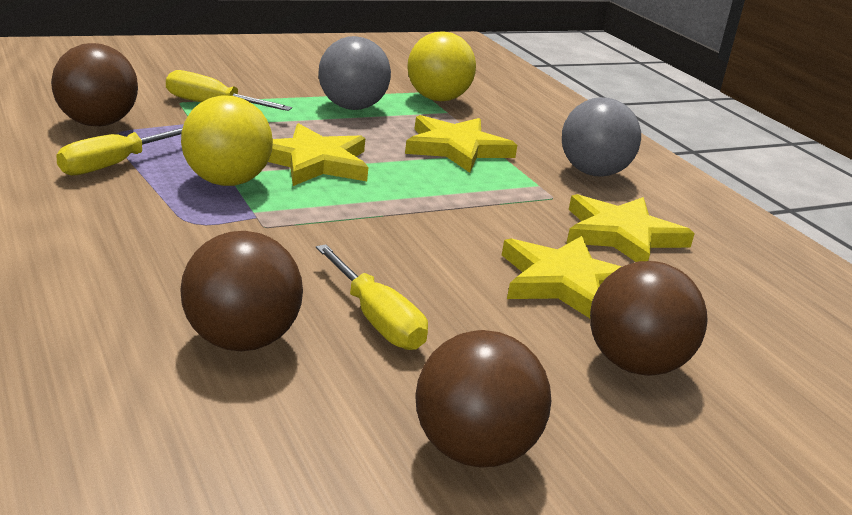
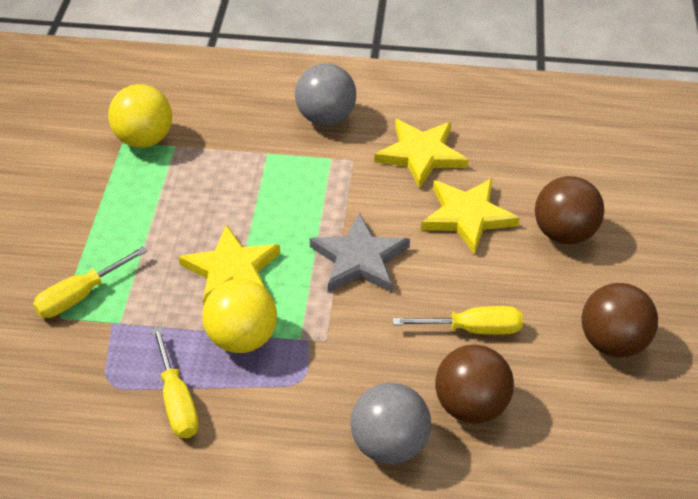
camera: 55 degrees left, 20 degrees up
(96, 123) = (81, 390): brown ball -> none
(351, 107) = (133, 203): grey ball -> grey ball (389, 444)
(409, 225) = (359, 259): none -> grey star
(456, 148) = (248, 174): yellow star -> none

